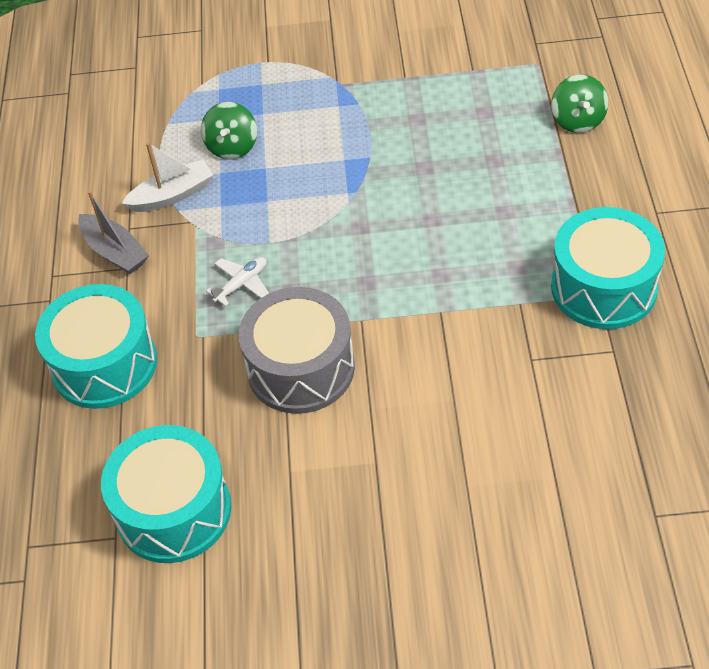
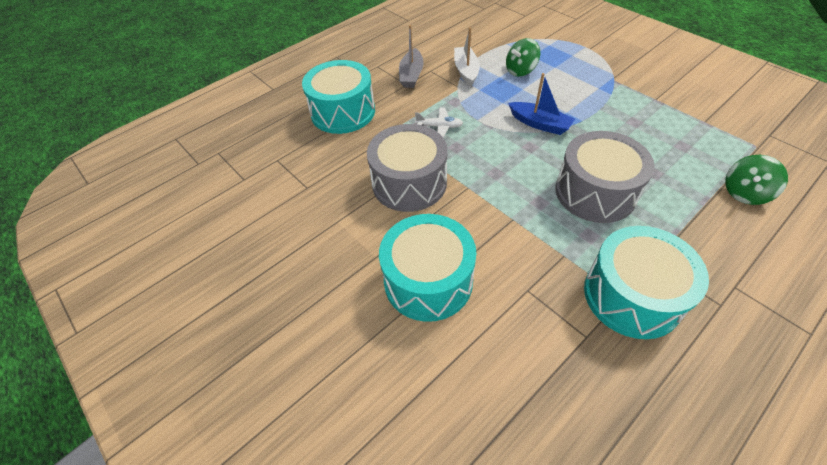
camera: 50 degrees right, 0 degrees up
(172, 195) = (466, 71): white boat -> white boat turned 120 degrees counterclockwise
(173, 510) = (275, 190): turquoise drum -> turquoise drum (428, 281)
(336, 194) = (539, 124): none -> blue boat
(472, 222) = (595, 192): none -> grey drum

